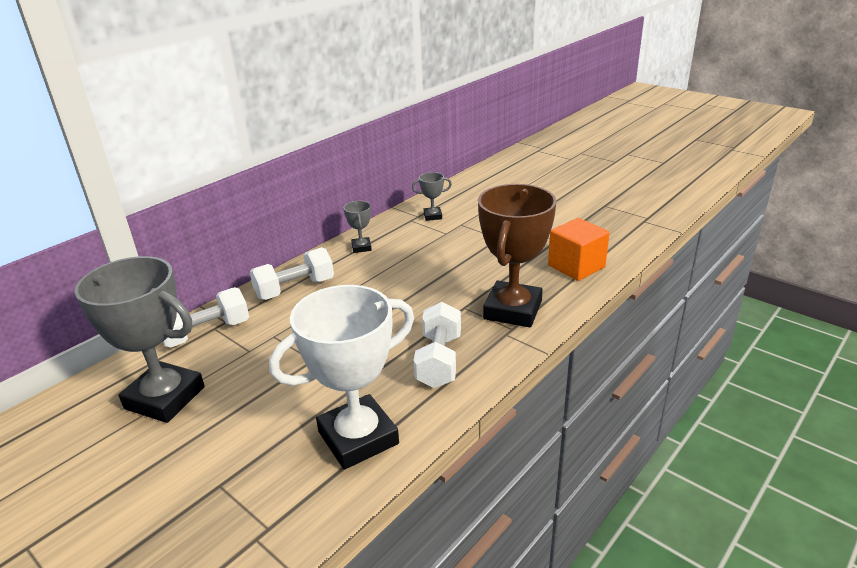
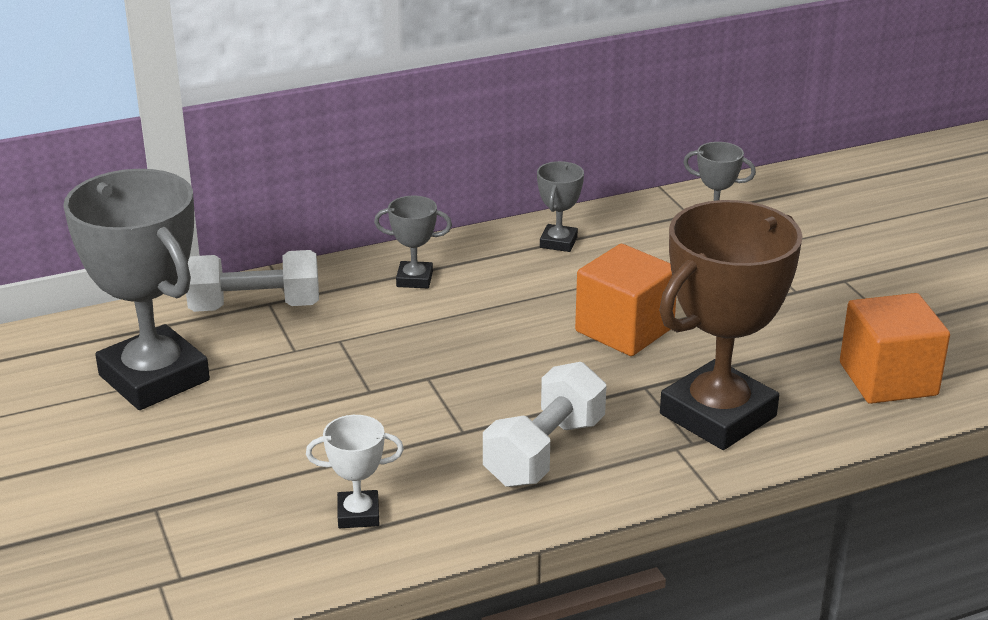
camera: 25 degrees right, 0 degrees up
(295, 289) = (414, 279): white dumbbell -> grey trophy
(358, 438) = (358, 514): white trophy -> white trophy, size x0.44
(430, 281) = (624, 330): none -> orange cube

